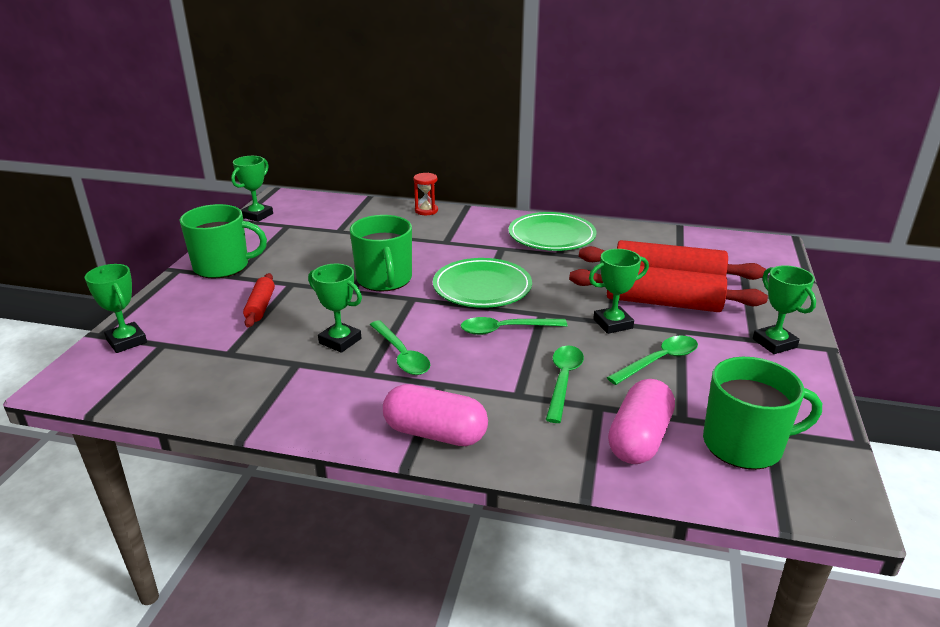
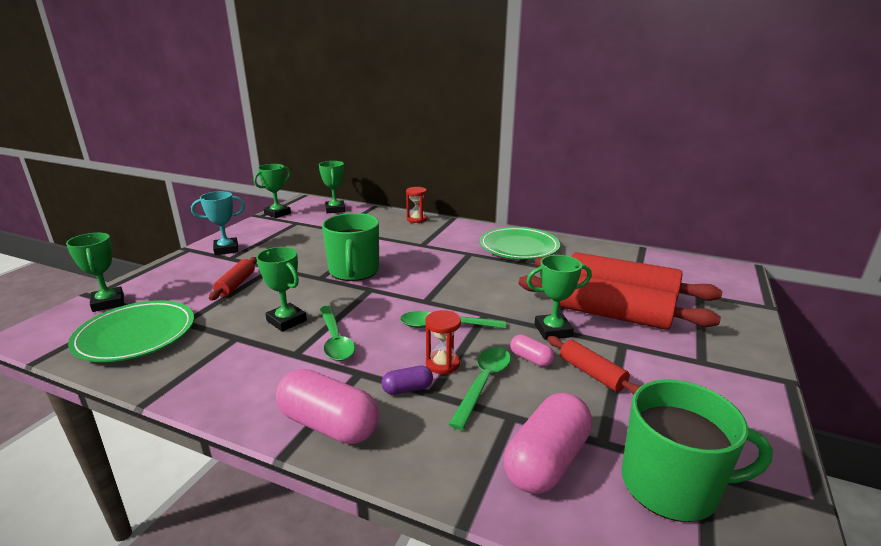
camera: 10 degrees right, 5 degrees down
(223, 266) = (226, 249): green mug -> turquoise trophy
(482, 287) = (438, 285): green plate -> green plate (136, 335)
(494, 394) = (407, 389): none -> purple capsule
(518, 367) = (442, 364): none -> red hourglass
(600, 353) = (531, 359): none -> pink capsule
(659, 361) = (591, 373): green spoon -> red rolling pin
(774, 343) = (724, 368): green trophy -> green trophy (335, 209)

